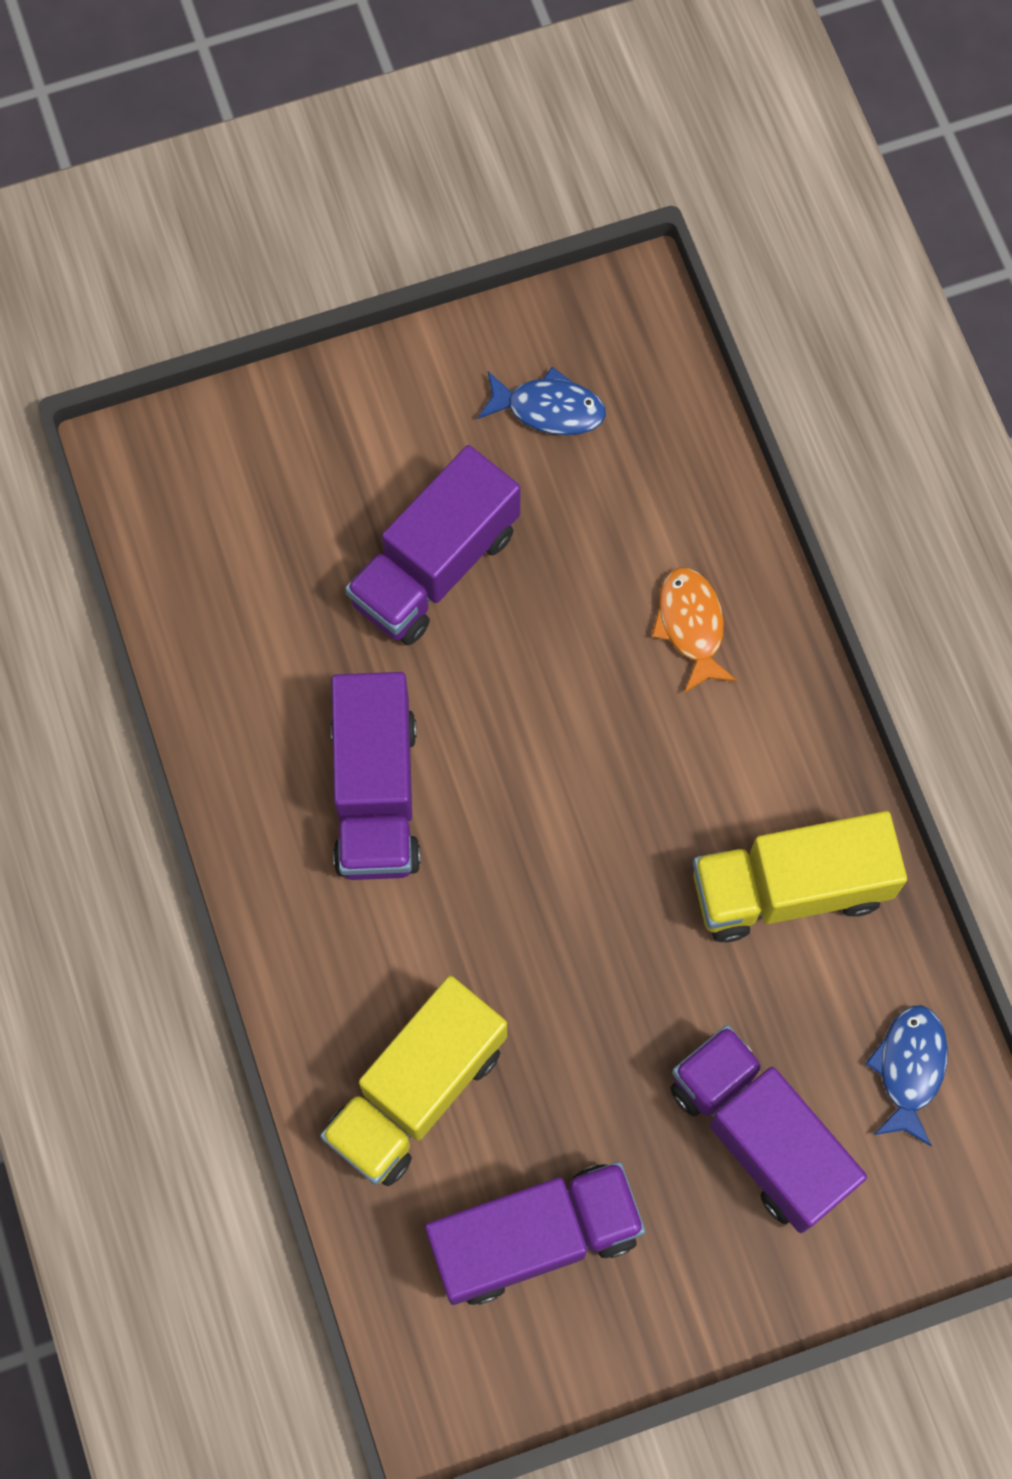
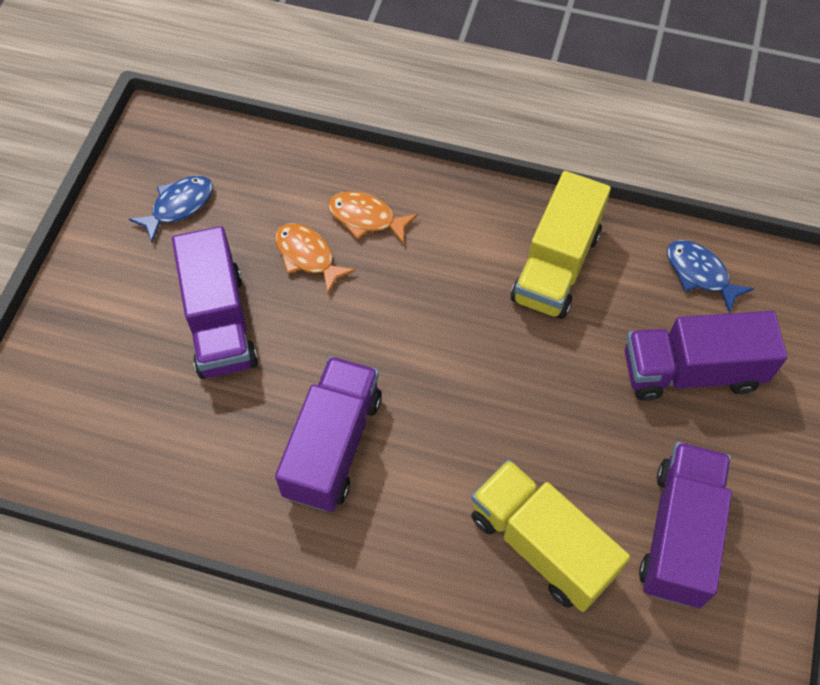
camera: 55 degrees left, 10 degrees down
(376, 793) = (333, 445): purple truck -> purple truck turned 105 degrees counterclockwise
(416, 1091) = (541, 544): yellow truck -> yellow truck turned 150 degrees clockwise
(589, 598) = (308, 256): none -> orange fish

